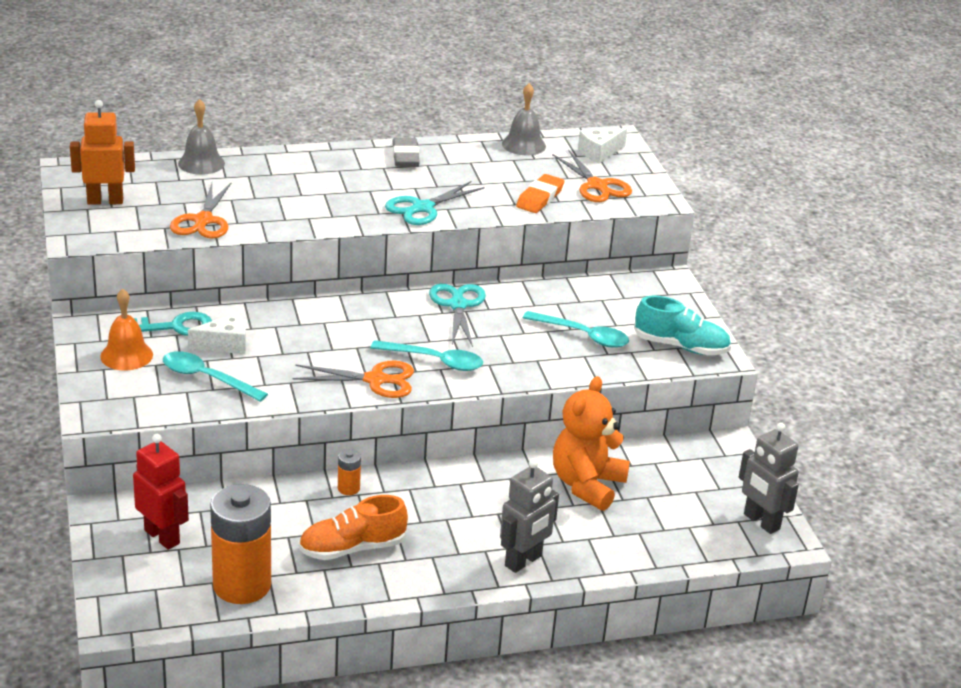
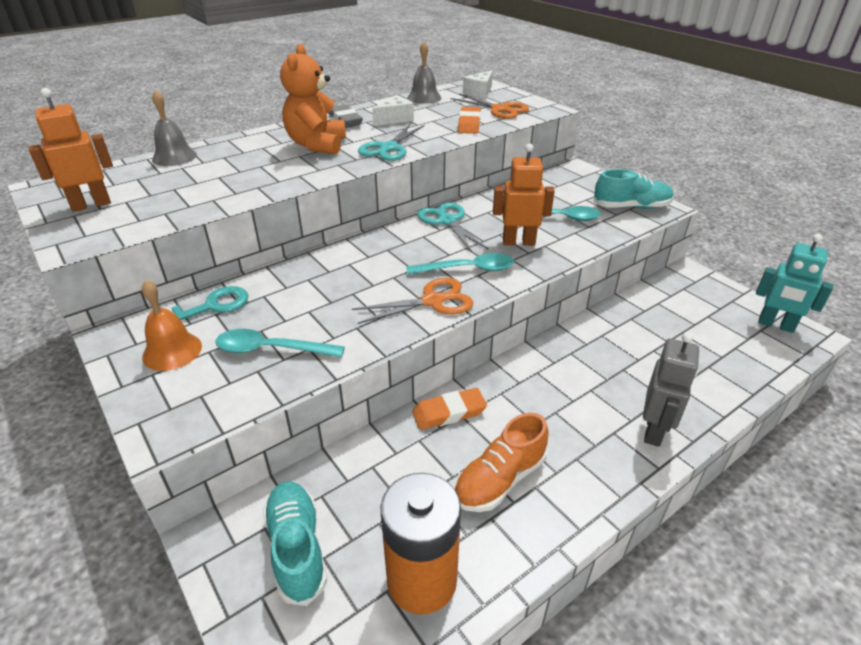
camera: 20 degrees left, 5 degrees up
(162, 537) = (297, 548): red robot -> turquoise shoe
(203, 220) = (201, 199): orange scissors -> none
(225, 344) = (270, 310): white cheese -> white cheese (395, 119)
(348, 488) = (449, 412): orange battery -> orange eraser
(512, 349) = (518, 242): none -> orange robot
(587, 485) = (632, 338): orange teddy bear -> orange teddy bear (317, 145)
(761, 522) = (775, 325): grey robot -> turquoise robot

